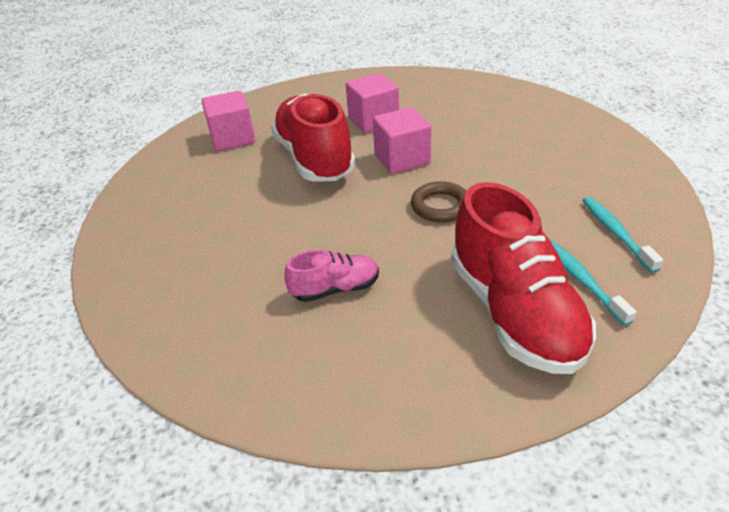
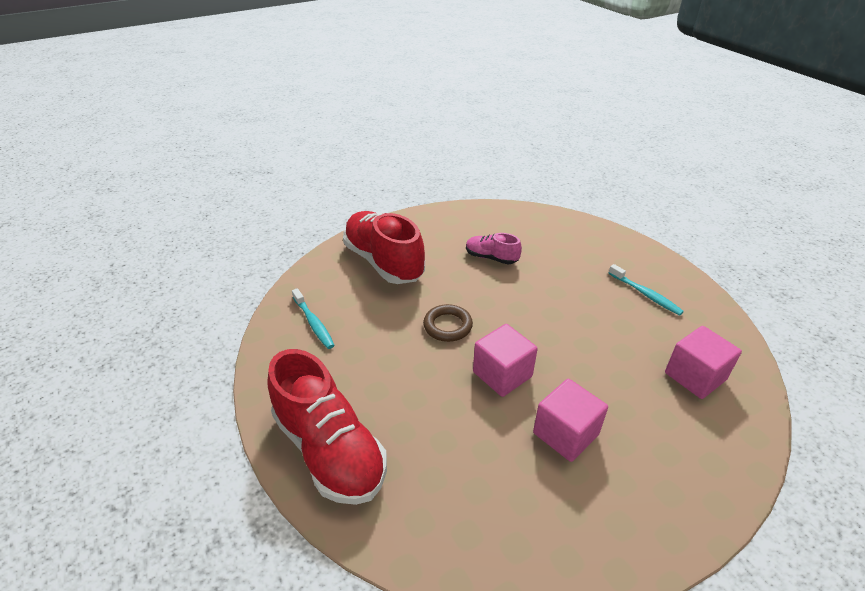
camera: 160 degrees right, 0 degrees up
(314, 159) = (586, 361): red shoe -> red shoe (330, 449)
(335, 289) = (491, 258): pink shoe -> pink shoe turned 60 degrees clockwise
(581, 279) = (343, 286): turquoise toothbrush -> turquoise toothbrush (645, 294)

